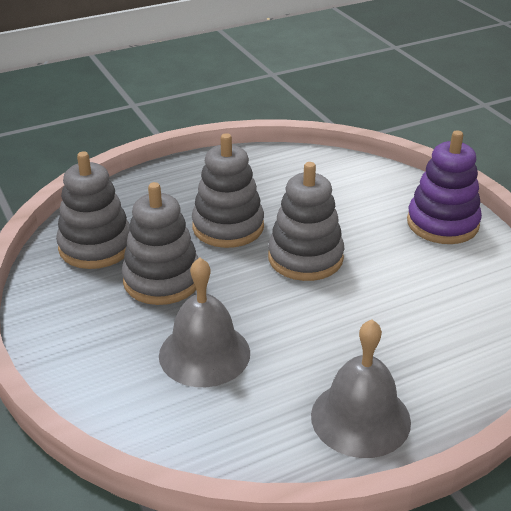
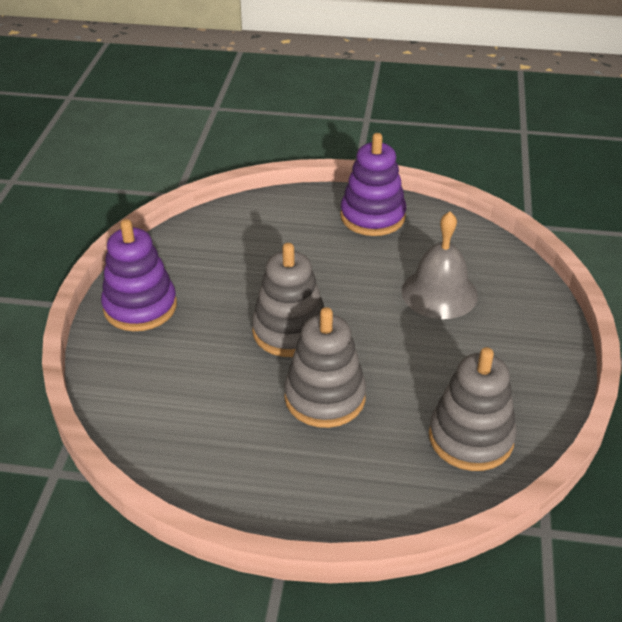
camera: 145 degrees left, 5 degrees up
(162, 280) = (429, 368): grey stacking toy -> none
(360, 418) = (372, 216): grey bell -> purple stacking toy

